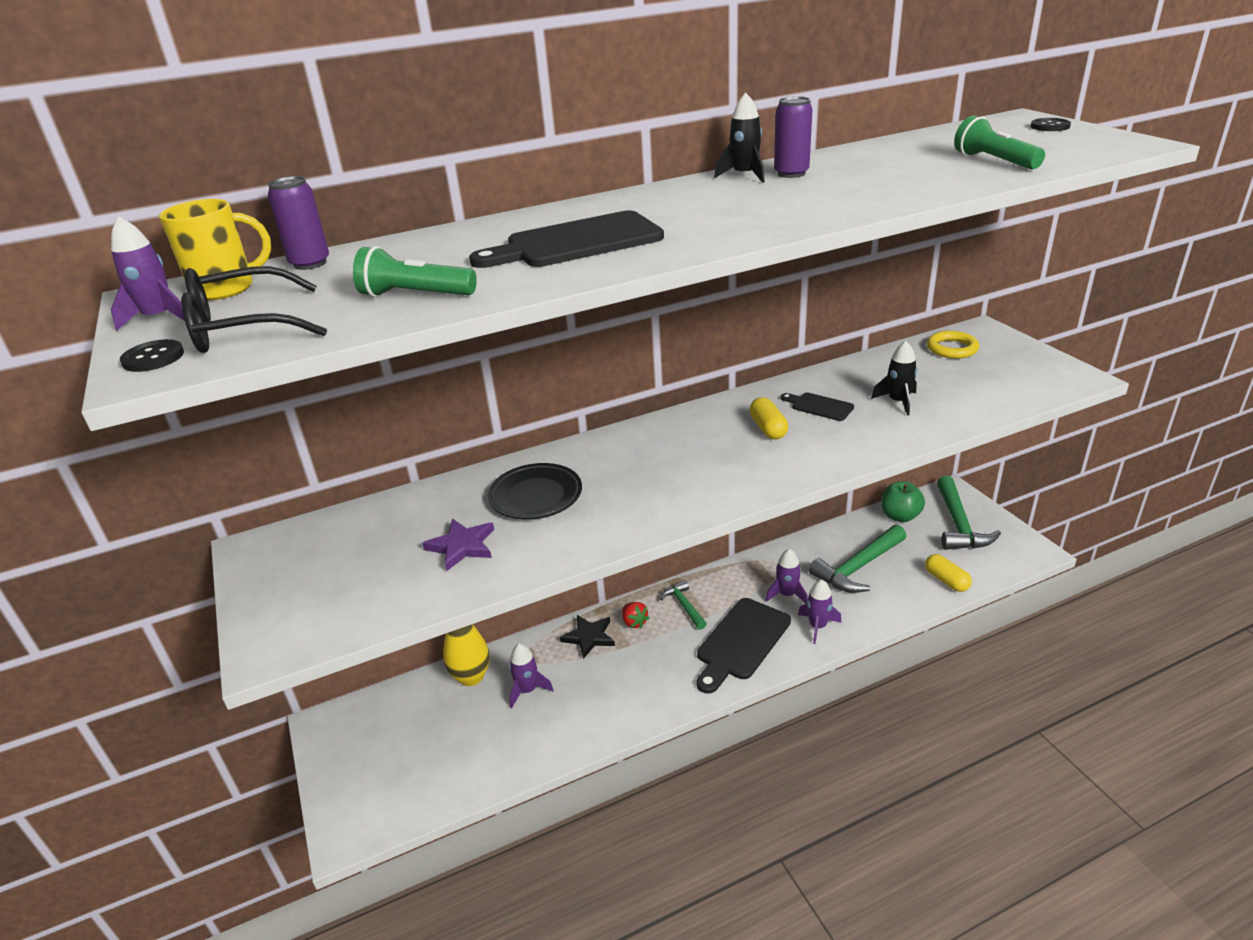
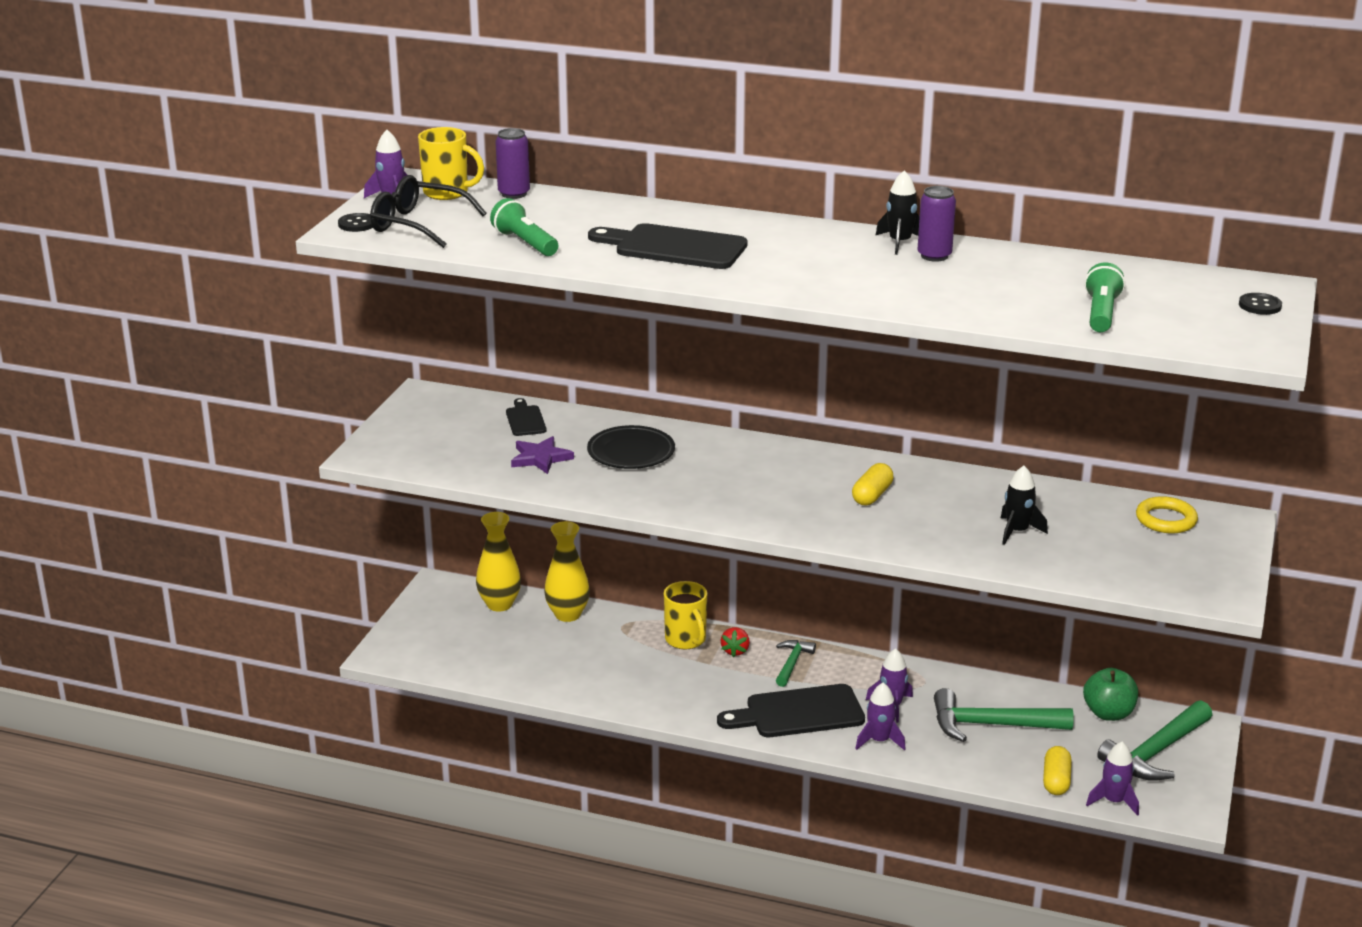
camera: 40 degrees right, 5 degrees down
(401, 705) = (499, 604): none -> yellow vase
(527, 690) = (595, 646): purple rocket -> purple rocket (1113, 801)
(589, 637) = (686, 640): black star -> yellow mug
(819, 406) = (945, 501): black cutting board -> black cutting board (525, 420)

